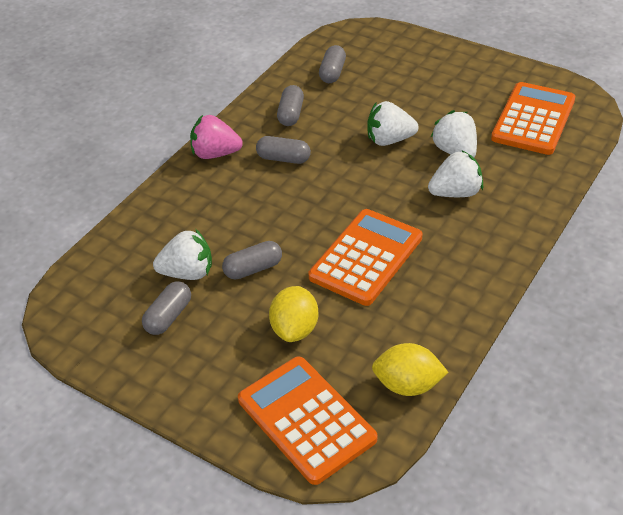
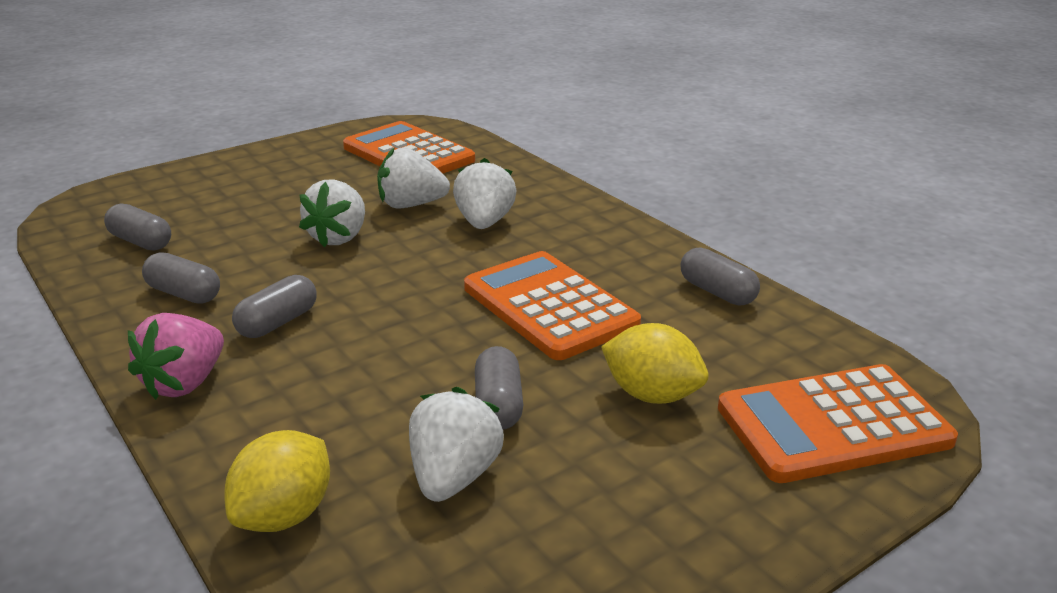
camera: 70 degrees left, 15 degrees down
(168, 316) = (547, 523): grey capsule -> grey capsule (717, 292)
(407, 385) = (795, 332): yellow lemon -> yellow lemon (285, 515)

